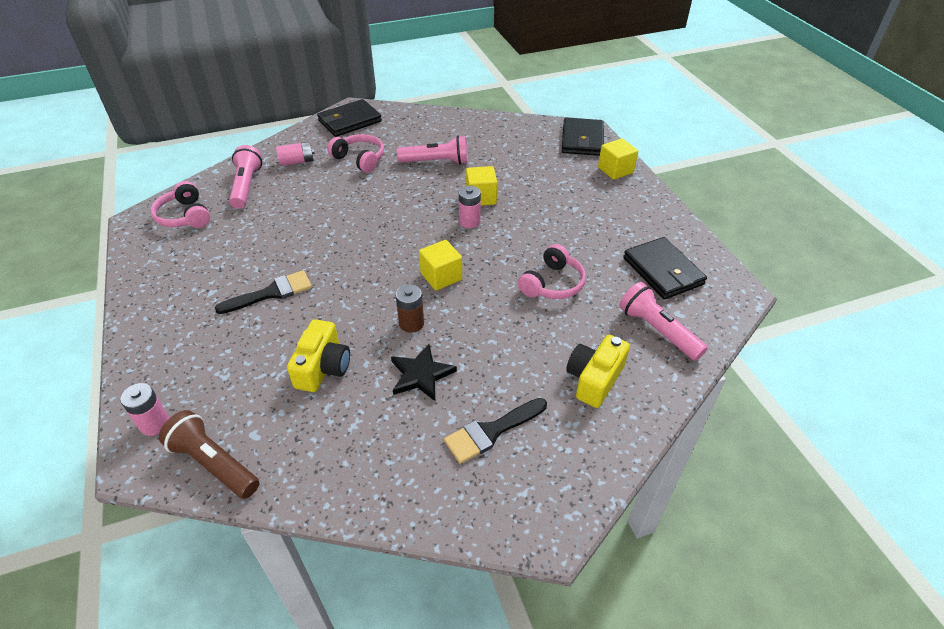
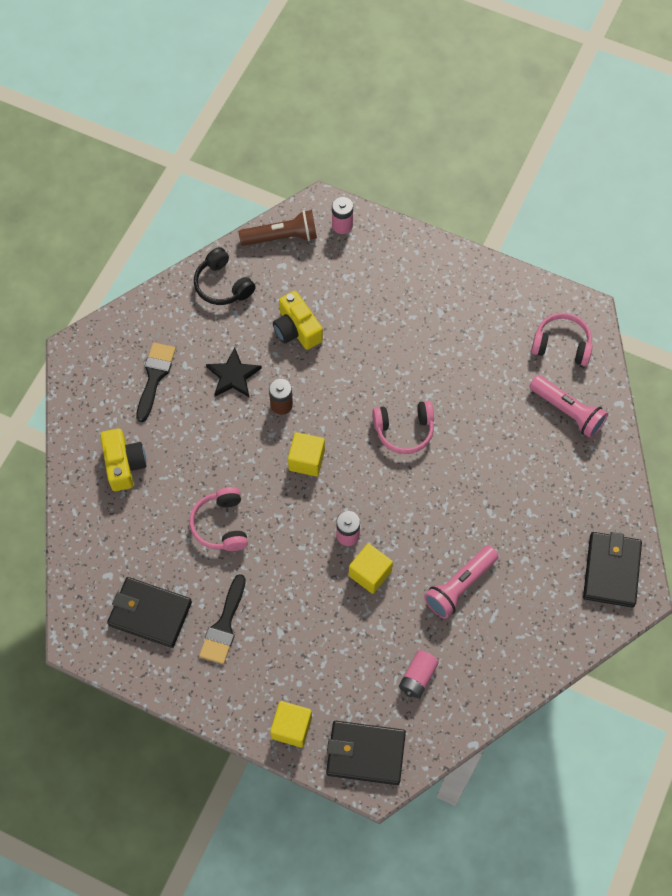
camera: 135 degrees right, 20 degrees up
(271, 293) = (401, 345): black brush -> black brush (224, 625)
(297, 162) = (573, 474): pink battery -> pink battery (418, 677)
(327, 465) = (223, 285): none -> black headphones
(359, 159) = (527, 526): pink headphones -> pink headphones (404, 430)
(582, 140) = (365, 753): black wallet -> black wallet turned 45 degrees counterclockwise
(657, 330) = (112, 544): pink flashlight -> none

